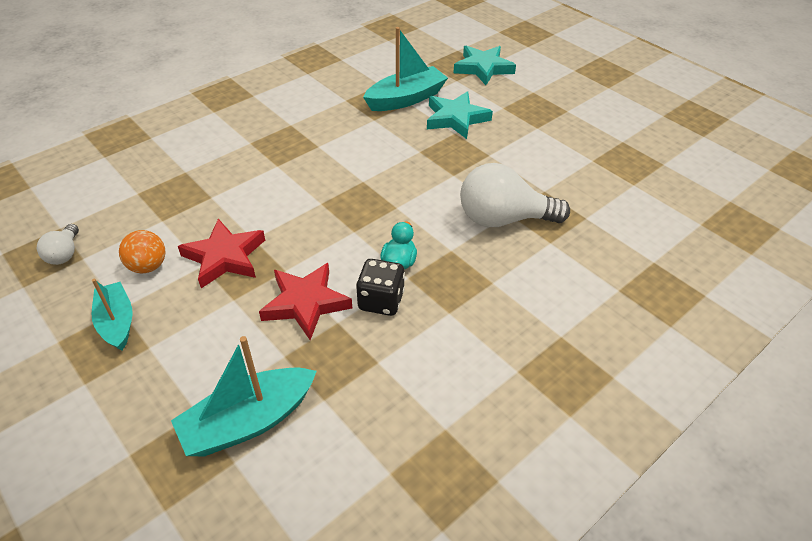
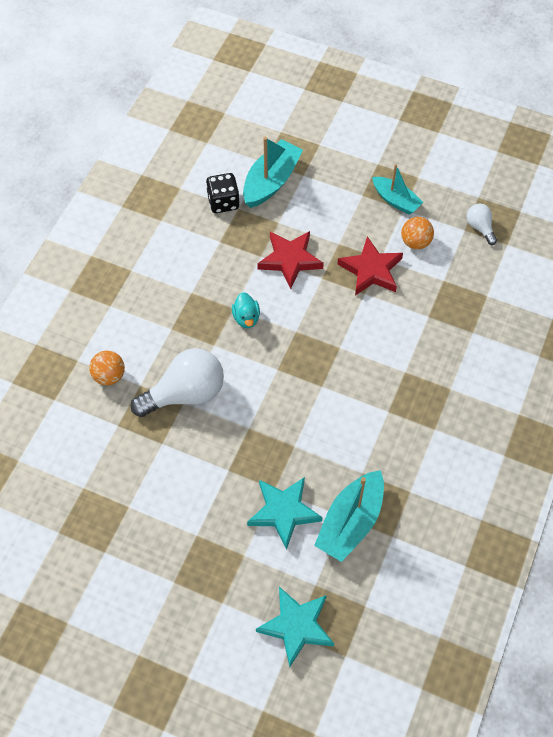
camera: 155 degrees right, 15 degrees up
(381, 301) = (241, 282): black dice -> black dice (223, 202)
(583, 262) = (109, 376): none -> orange ball

